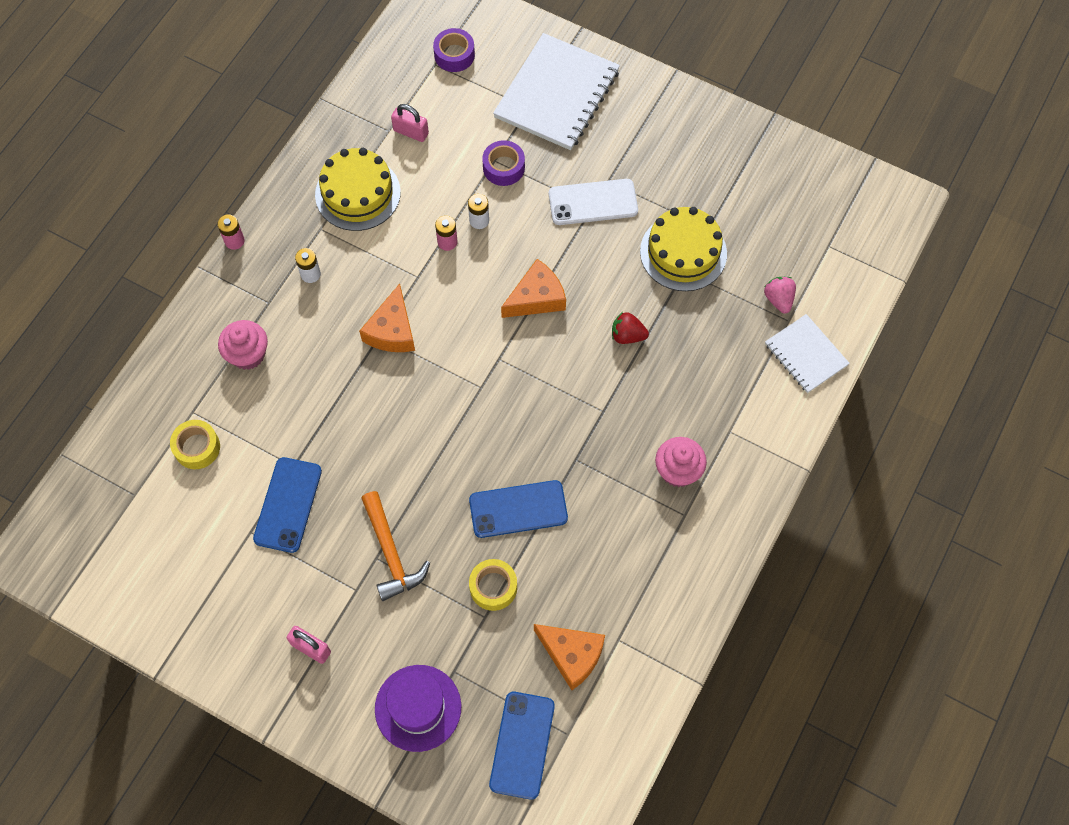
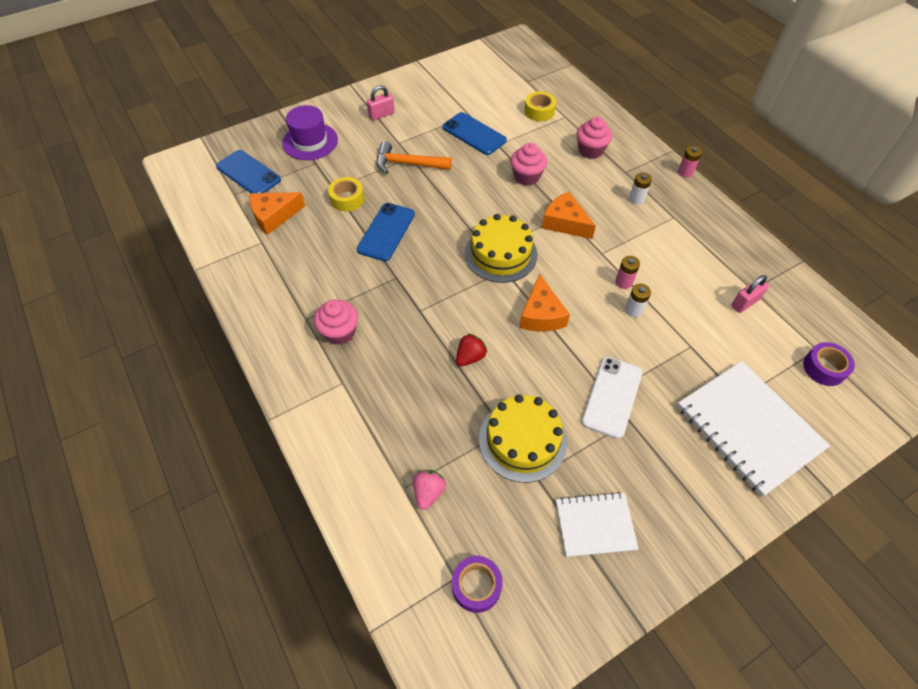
camera: 120 degrees right, 10 degrees down
(337, 404) = (526, 177): none -> pink cupcake
(357, 193) = (696, 248): yellow cake -> yellow cake (501, 254)
(503, 167) = (680, 349): purple tape -> purple tape (476, 586)
(778, 299) = (428, 492): pink strawberry -> pink strawberry turned 90 degrees counterclockwise
(806, 354) = (362, 481): white notebook -> white notebook (595, 525)

